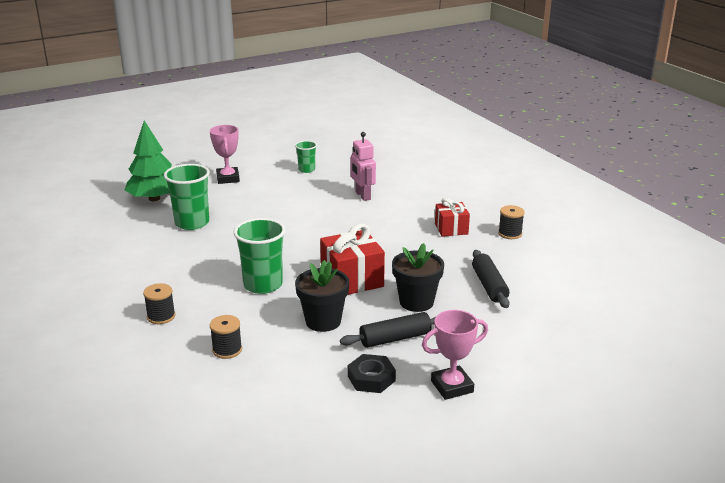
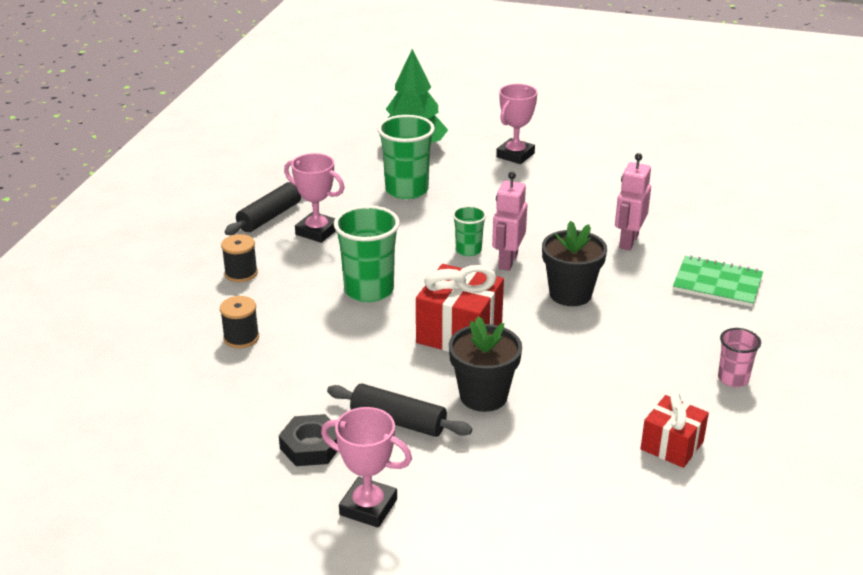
camera: 45 degrees right, 5 degrees up
(172, 270) = (317, 231): none -> pink trophy
(306, 170) = (615, 181): green cup -> green cup (468, 250)
(317, 233) = (507, 261): none -> pink robot
(323, 321) = (362, 361): black flower pot -> black flower pot (570, 294)
(435, 196) = (717, 283): none -> green notebook
(451, 229) = (667, 334): red gift -> red gift (672, 445)
(489, 286) = (595, 426): black rolling pin -> black rolling pin (269, 216)
(510, 234) = (733, 379): black spool -> pink cup

